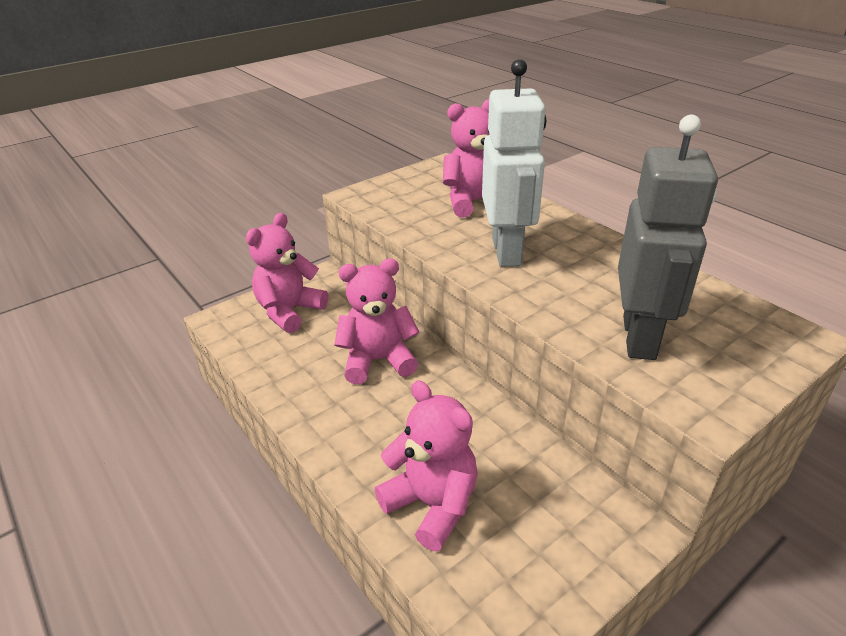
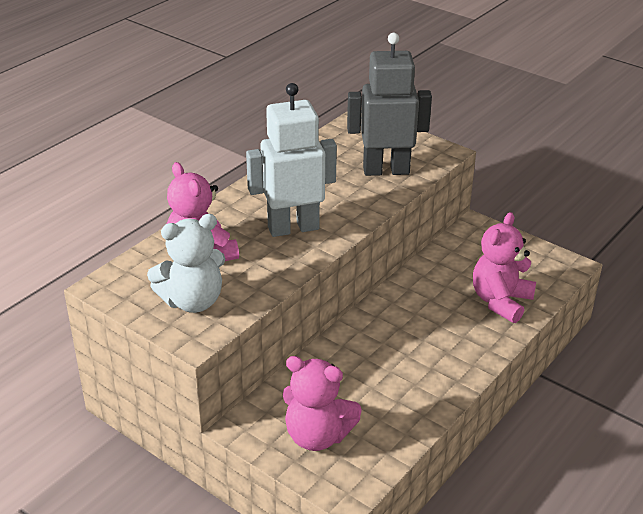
camera: 105 degrees left, 0 degrees up
(378, 360) = (371, 354): pink teddy bear -> none
(405, 195) = (192, 301): none -> white teddy bear

